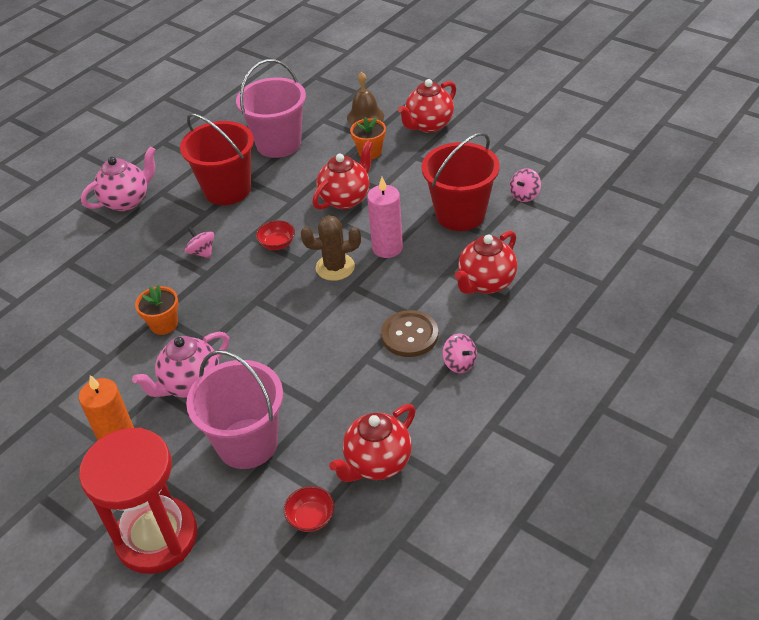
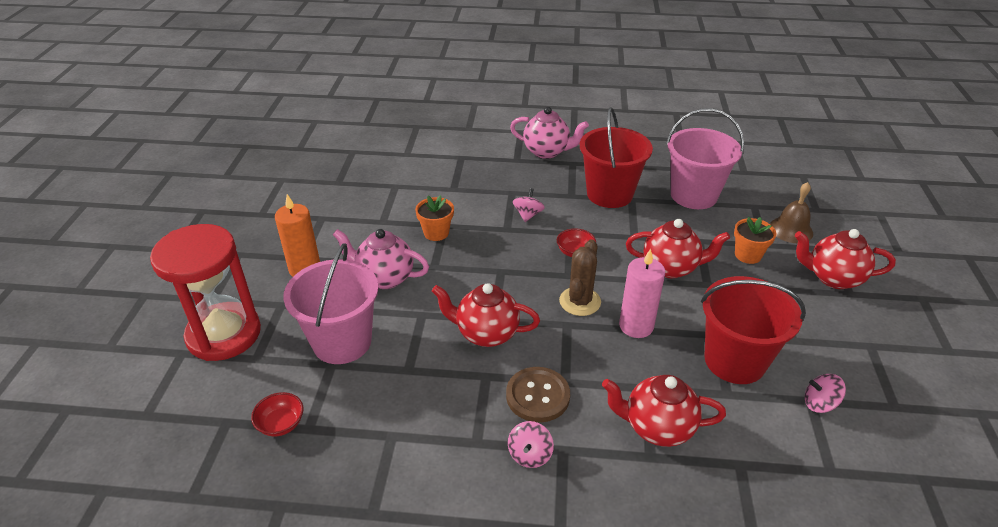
camera: 55 degrees right, 5 degrees down
(335, 267) = (580, 301): brown cactus -> brown cactus turned 60 degrees clockwise
(377, 463) = (365, 444): red teapot -> red teapot (486, 333)

